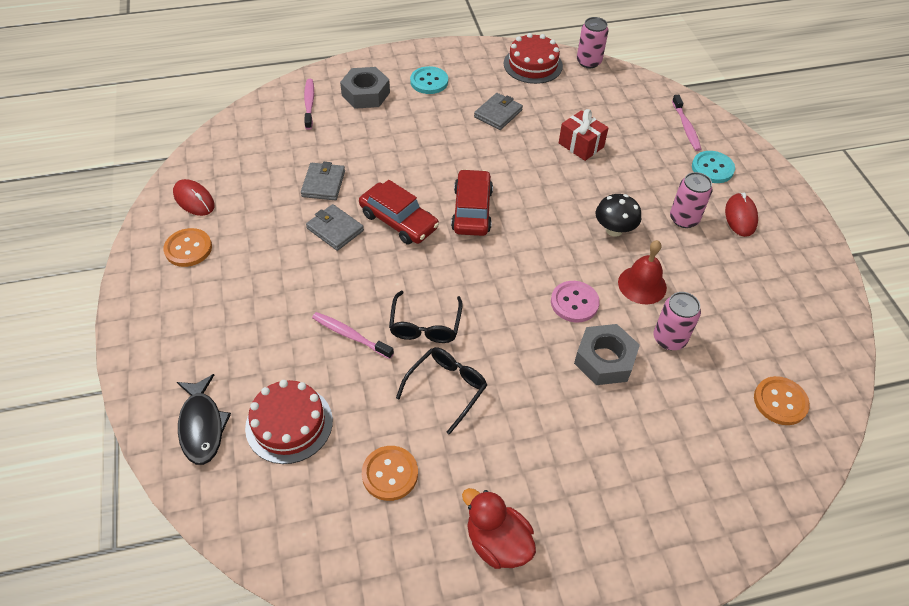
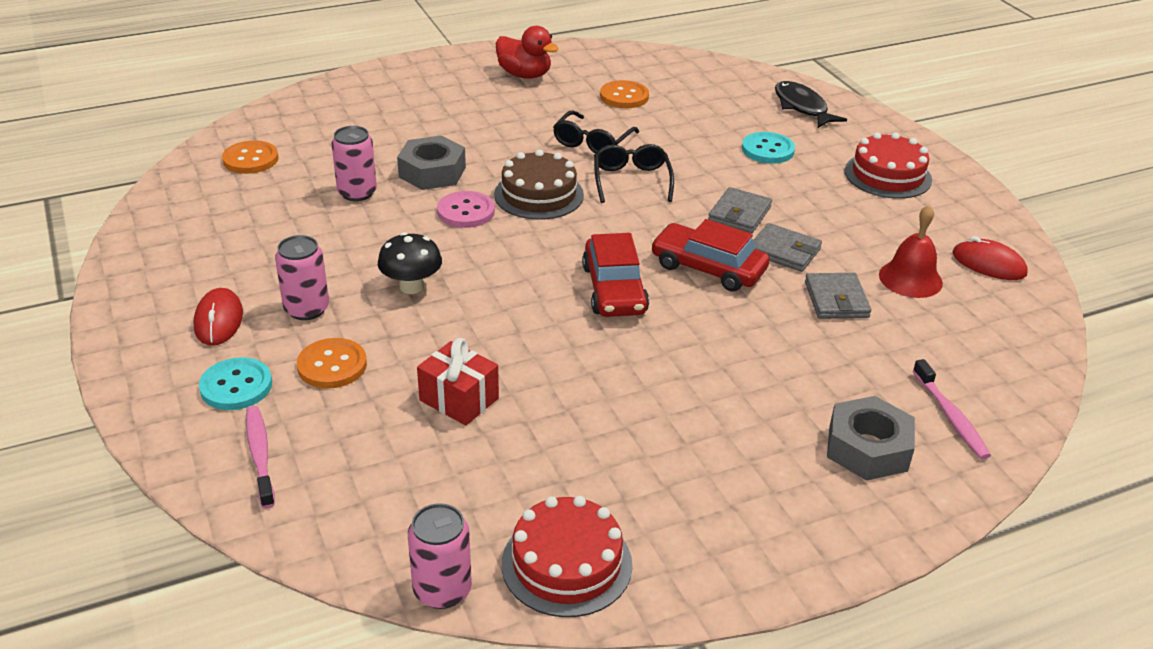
camera: 170 degrees right, 15 degrees down
(188, 249) = (942, 217): orange button -> orange button (332, 365)
(289, 424) = (727, 113): red cake -> red cake (887, 175)
(350, 335) = (706, 167): pink toothbrush -> none
(429, 81) = (766, 491): turquoise button -> turquoise button (768, 150)
(498, 113) = (614, 439): grey wallet -> grey wallet (739, 214)
(511, 316) = (539, 195): none -> brown cake
(642, 285) = (381, 234): red bell -> red bell (910, 279)

